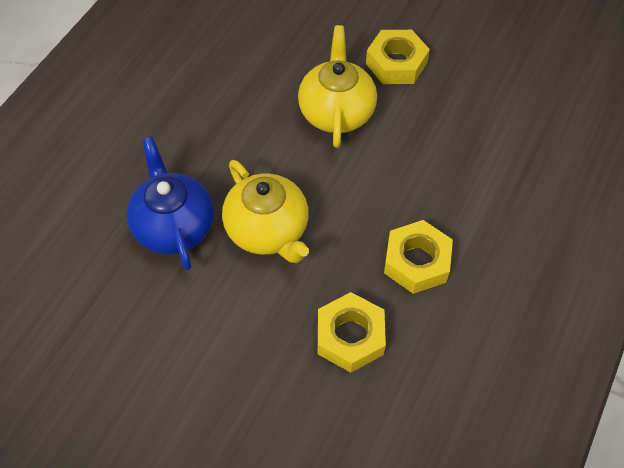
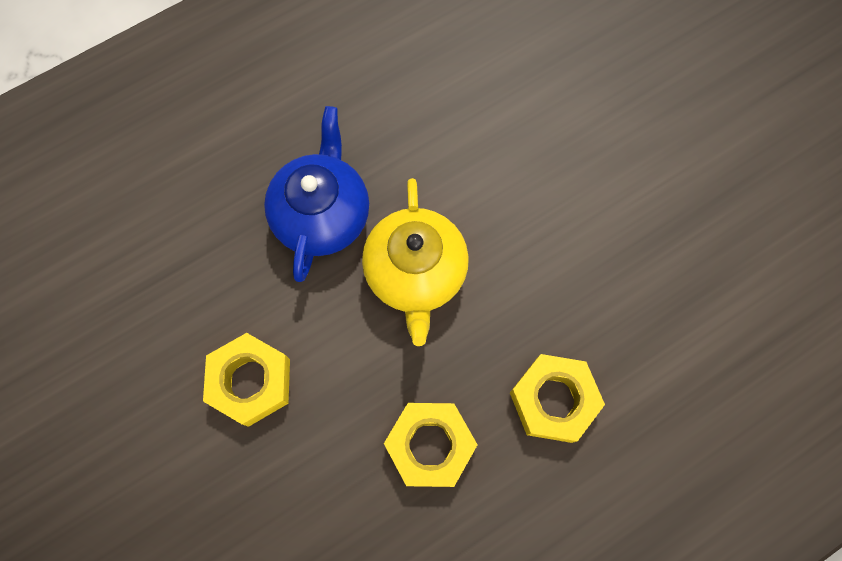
camera: 30 degrees right, 15 degrees up
(336, 111) = (575, 166): yellow teapot -> none
(396, 63) = (682, 139): yellow nut -> yellow nut (251, 381)

